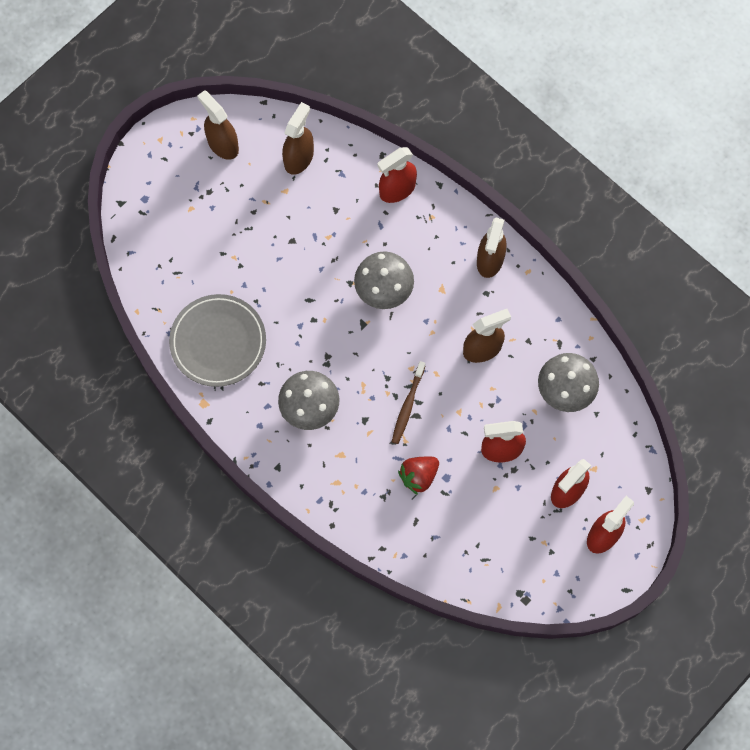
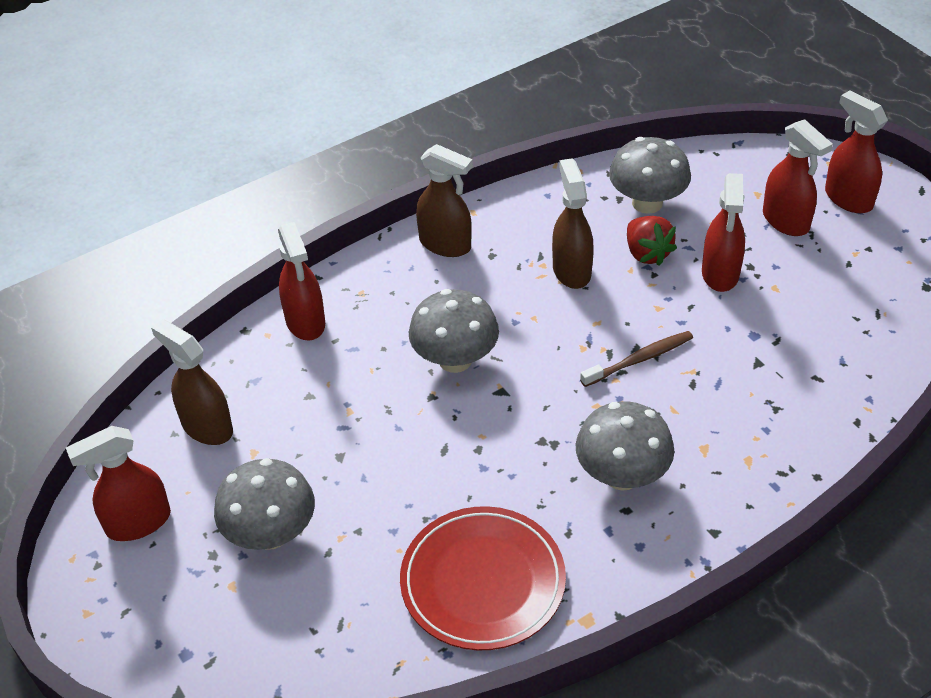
camera: 75 degrees left, 25 degrees down
(218, 342) = (483, 582): grey plate -> red plate
(222, 144) = (138, 523): brown spray bottle -> red spray bottle
(229, 218) = (271, 533): none -> grey mushroom
(408, 405) = (639, 360): brown toothbrush -> brown toothbrush turned 60 degrees counterclockwise
(418, 476) = (749, 364): red strawberry -> red strawberry (647, 253)

